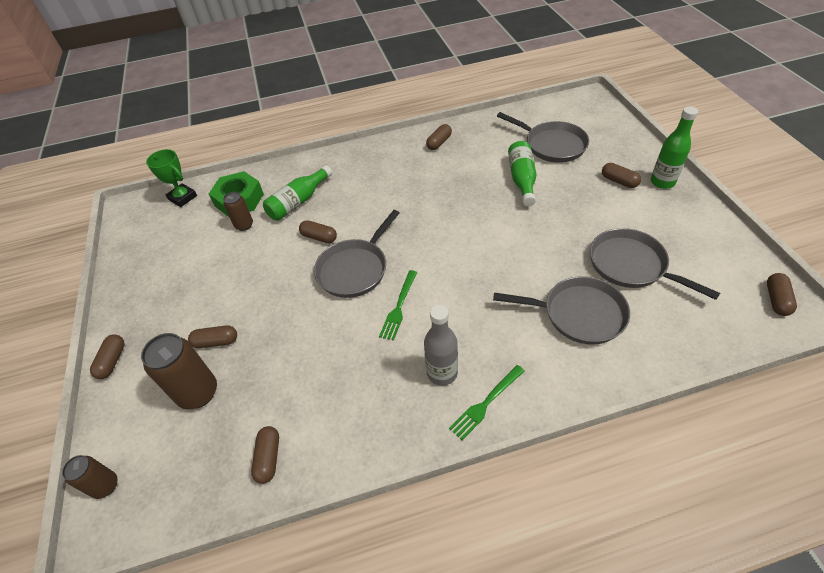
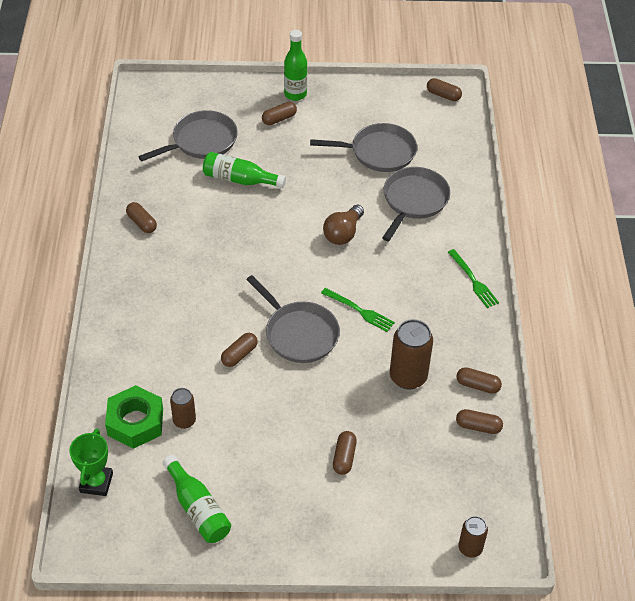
camera: 80 degrees left, 0 degrees up
(112, 361) = (334, 551): brown capsule -> brown capsule (477, 385)
(183, 197) = (96, 482): green trophy -> green trophy turned 45 degrees counterclockwise
(198, 393) = (398, 475): brown can -> brown can (408, 377)
(298, 201) = (171, 365): green bottle -> green bottle (198, 508)
(442, 373) = (438, 299): grey bottle -> none
(496, 267) = (343, 233): none -> brown light bulb
(631, 265) = (379, 152): grey pan -> grey pan turned 150 degrees counterclockwise

